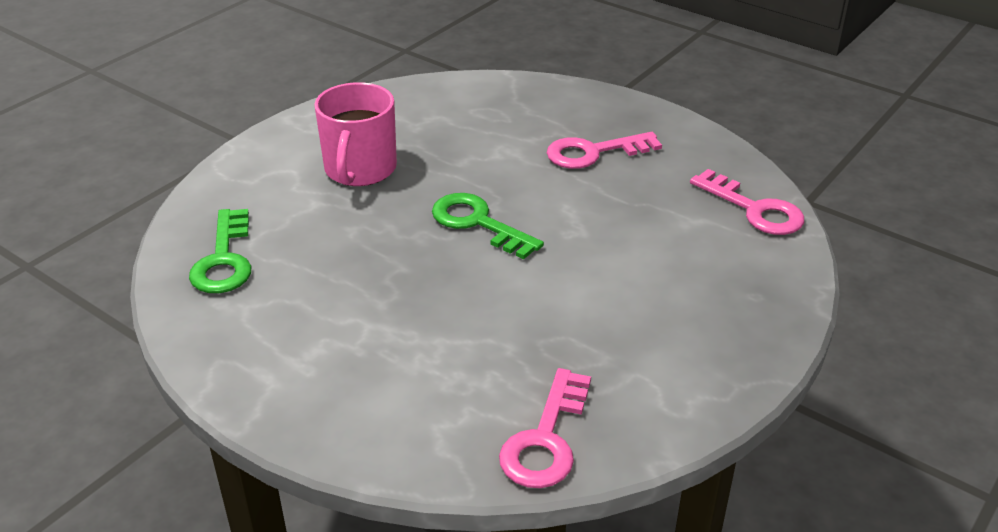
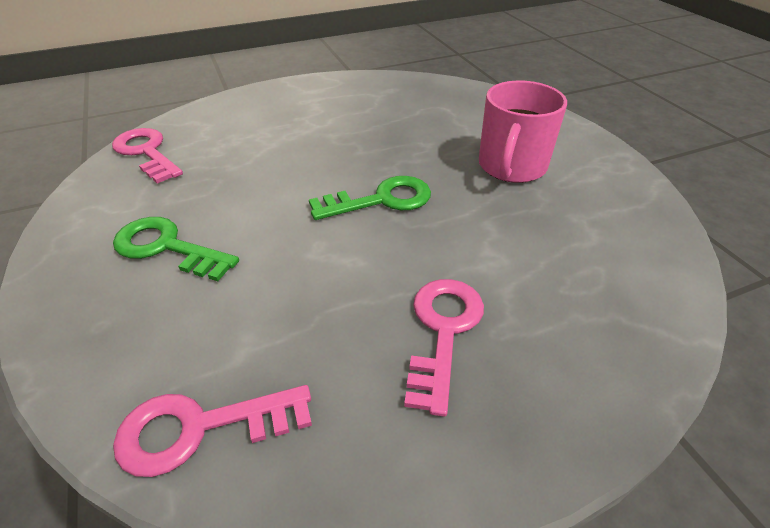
camera: 120 degrees right, 5 degrees up
(224, 259) = (433, 97): green key -> green key (167, 248)
(360, 169) = (511, 167): pink mug -> pink mug turned 105 degrees counterclockwise

